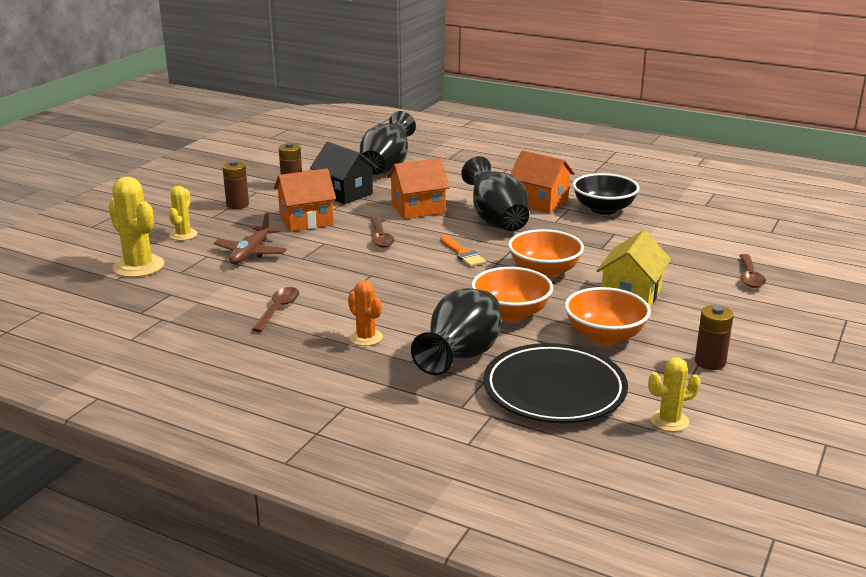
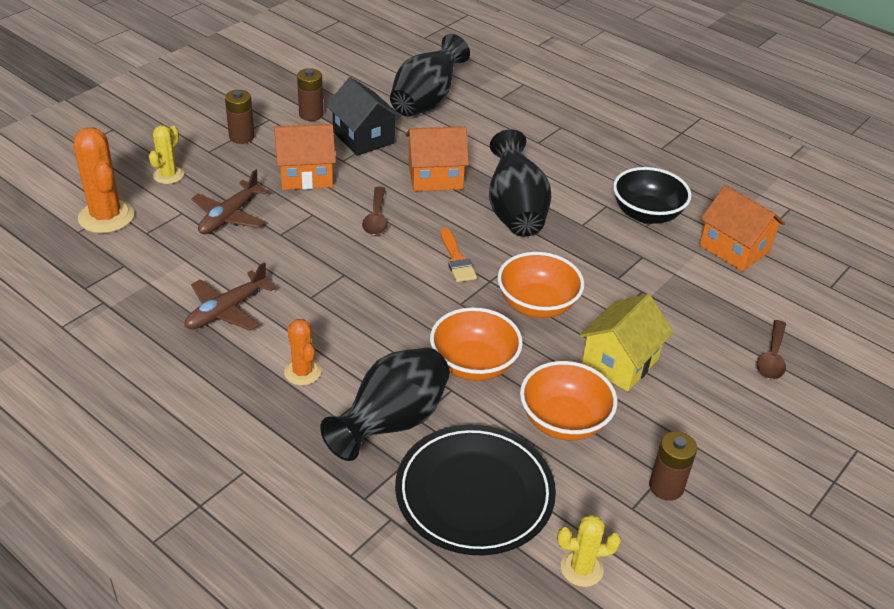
camera: 10 degrees right, 15 degrees up
(138, 266) = (106, 217): yellow cactus -> orange cactus
(278, 309) = (227, 310): brown spoon -> brown plane
(540, 202) = (577, 189): orange house -> orange house (734, 248)

